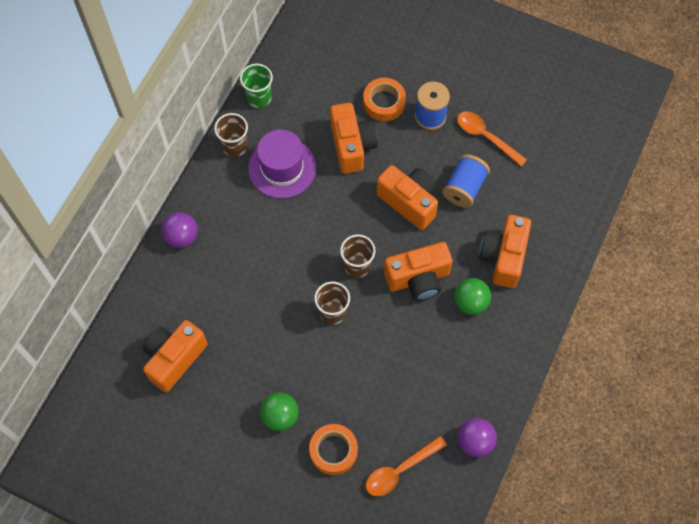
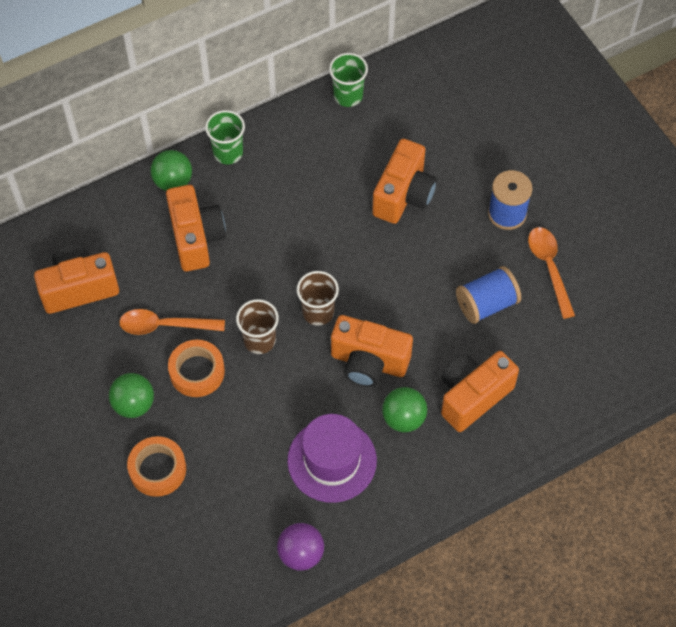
camera: 35 degrees right, 5 degrees down
(182, 237) = (173, 181): purple ball -> green ball
(205, 191) = (228, 153): none -> green cup
(235, 146) = (288, 128): brown cup -> none
(282, 168) = (318, 175): purple hat -> purple hat (332, 460)
(384, 102) = (469, 172): orange tape -> orange tape (197, 372)
(399, 470) = (206, 530): orange spoon -> orange spoon (164, 325)
(409, 202) = (419, 283): orange camera -> orange camera (196, 238)

